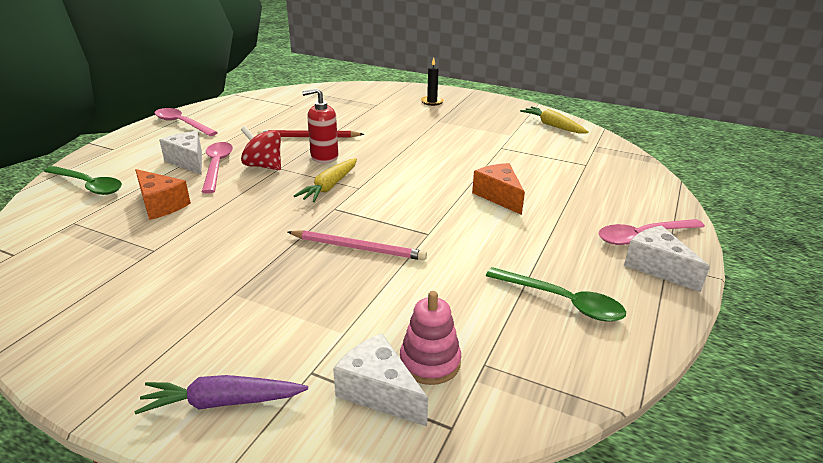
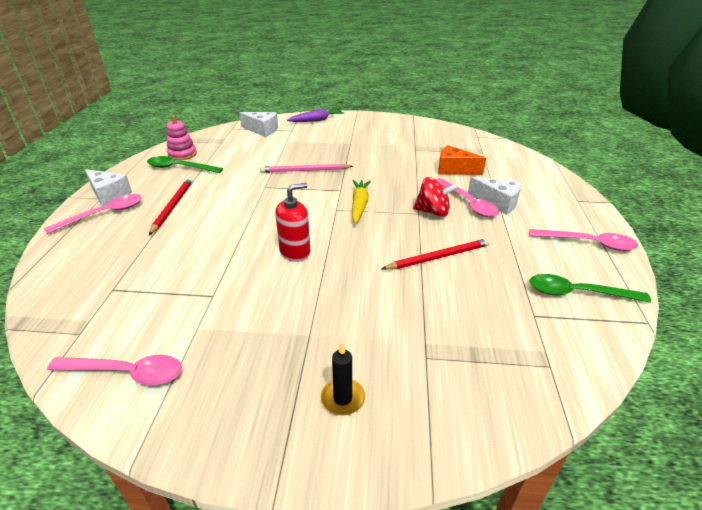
camera: 160 degrees right, 5 degrees up
(88, 185) = (523, 171): green spoon -> green spoon (577, 293)
(324, 157) = (394, 233): red soap dispenser -> red soap dispenser (295, 252)
(430, 362) = (245, 139): pink stacking toy -> pink stacking toy (182, 154)
(499, 196) = (215, 226): orange cheese -> none
(553, 126) = (127, 373): yellow carrot -> pink spoon
(554, 229) = (172, 206): none -> red pencil

